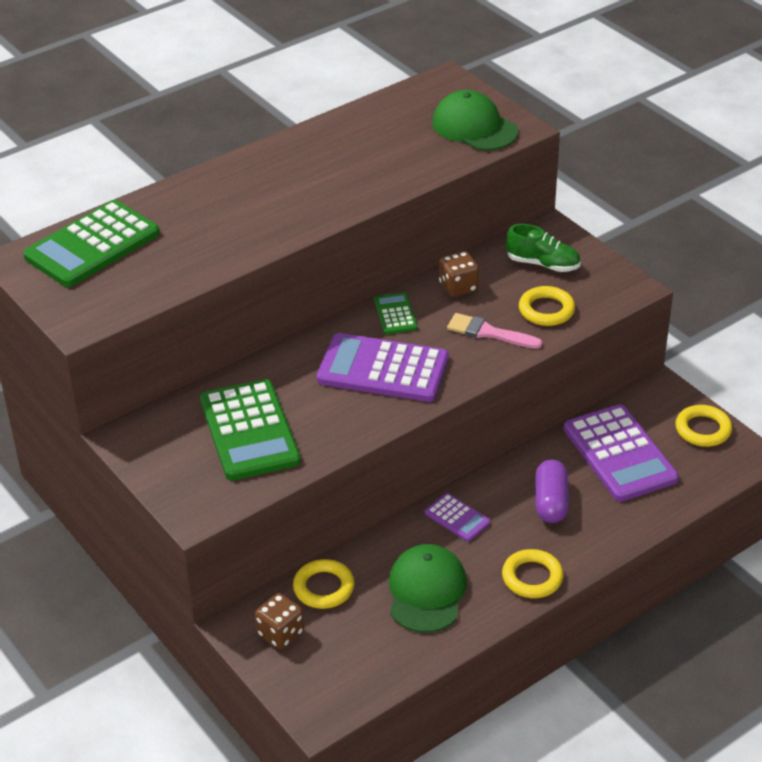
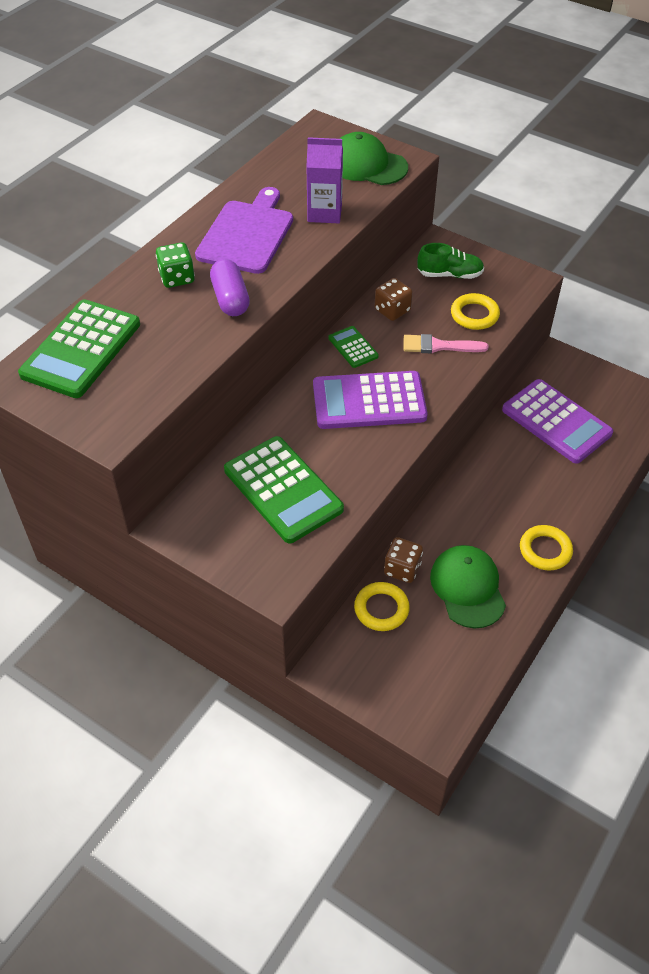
camera: 20 degrees left, 10 degrees up
(217, 199) = (177, 278): none -> green dice
(280, 633) = (366, 664): brown dice -> brown dice (402, 569)
(309, 172) = (247, 234): none -> purple cutting board
(401, 166) = (324, 213): none -> purple carton
(457, 518) = (459, 513): purple calculator -> none
(550, 502) = (525, 478): purple capsule -> purple capsule (230, 299)
(703, 429) = (607, 385): yellow ring -> none

